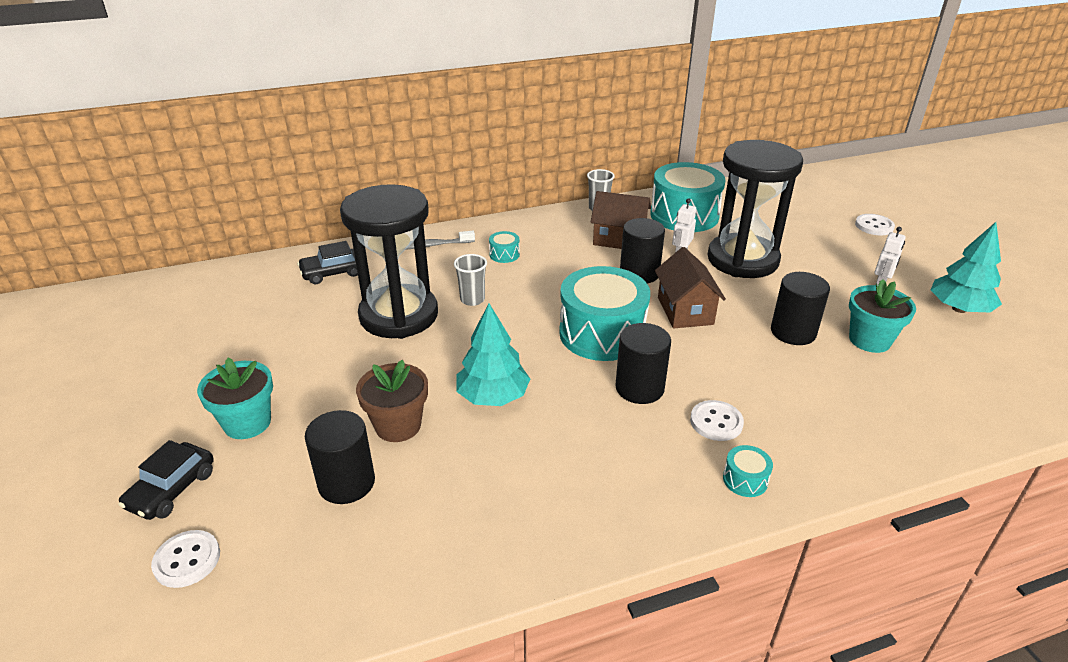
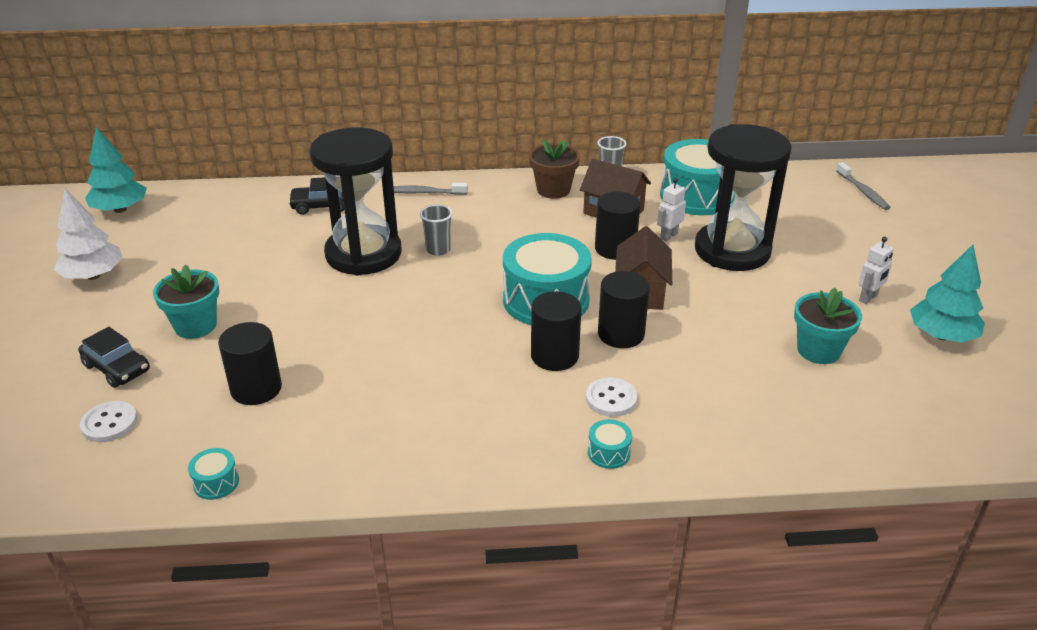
camera: 15 degrees right, 0 degrees up
(104, 385) = (93, 275): none -> white tree
(172, 489) = (117, 368): black car -> black car turned 90 degrees counterclockwise
(398, 426) = (319, 350): brown flower pot -> brown flower pot (553, 190)
(493, 396) = (414, 340): turquoise tree -> turquoise tree (120, 209)
(504, 254) = (490, 211): turquoise drum -> turquoise drum (216, 482)
(793, 332) = (741, 330): black cylinder -> black cylinder (621, 334)
(818, 193) = (863, 191): none -> grey toothbrush
(874, 226) = (904, 236): white button -> none

